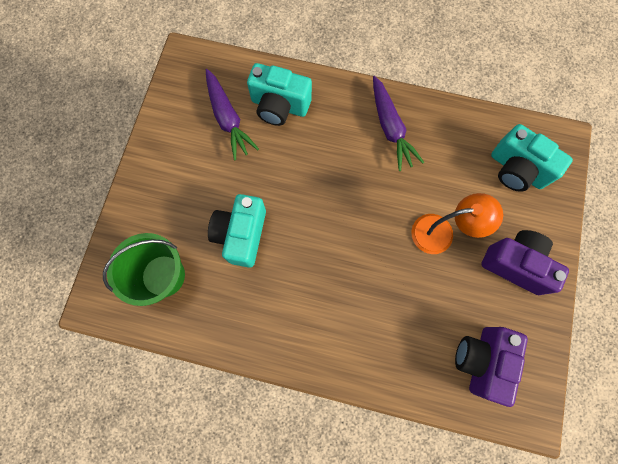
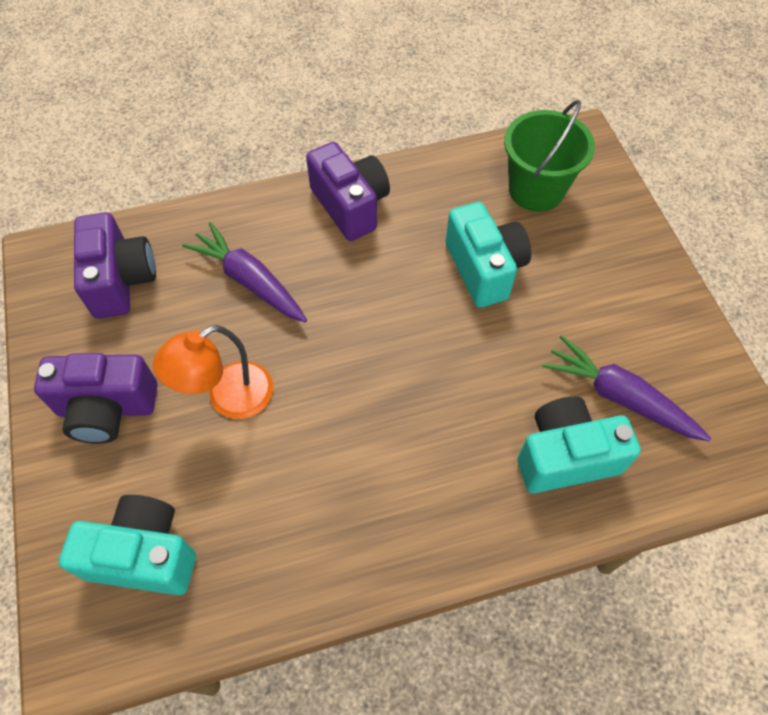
camera: 150 degrees right, 15 degrees down
(296, 336) = (350, 206): none -> purple camera
(390, 128) = (377, 514): purple carrot -> purple carrot (249, 281)

